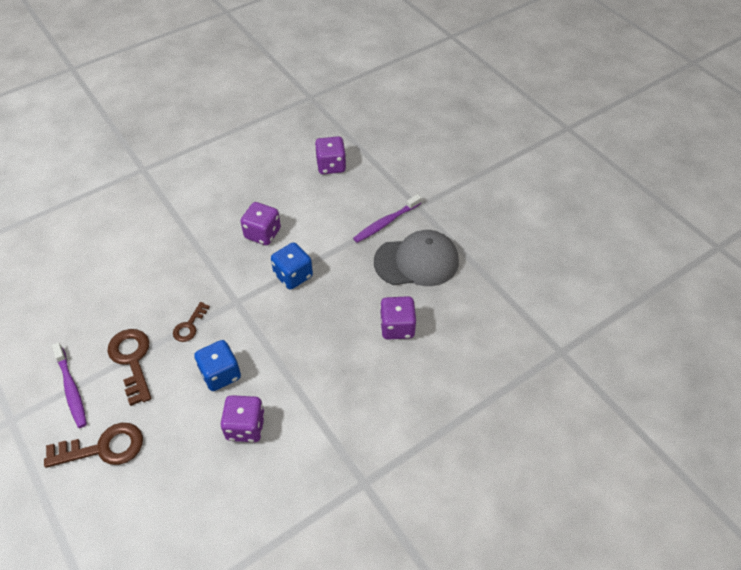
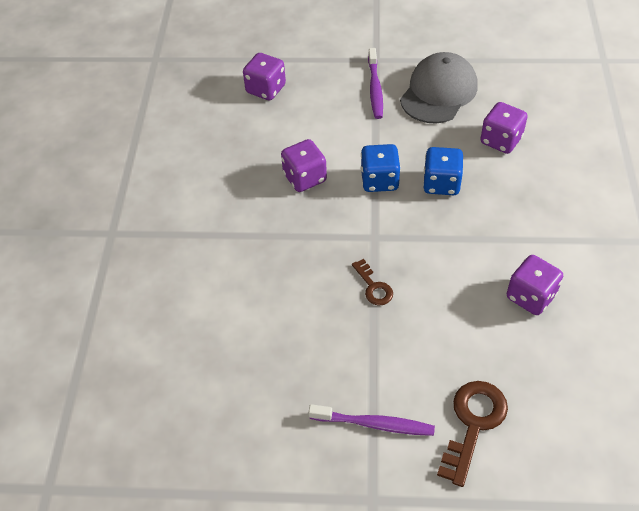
camera: 50 degrees left, 0 degrees up
(132, 360) = (379, 353): brown key -> none
(220, 374) = (454, 288): blue dice -> blue dice (441, 183)

